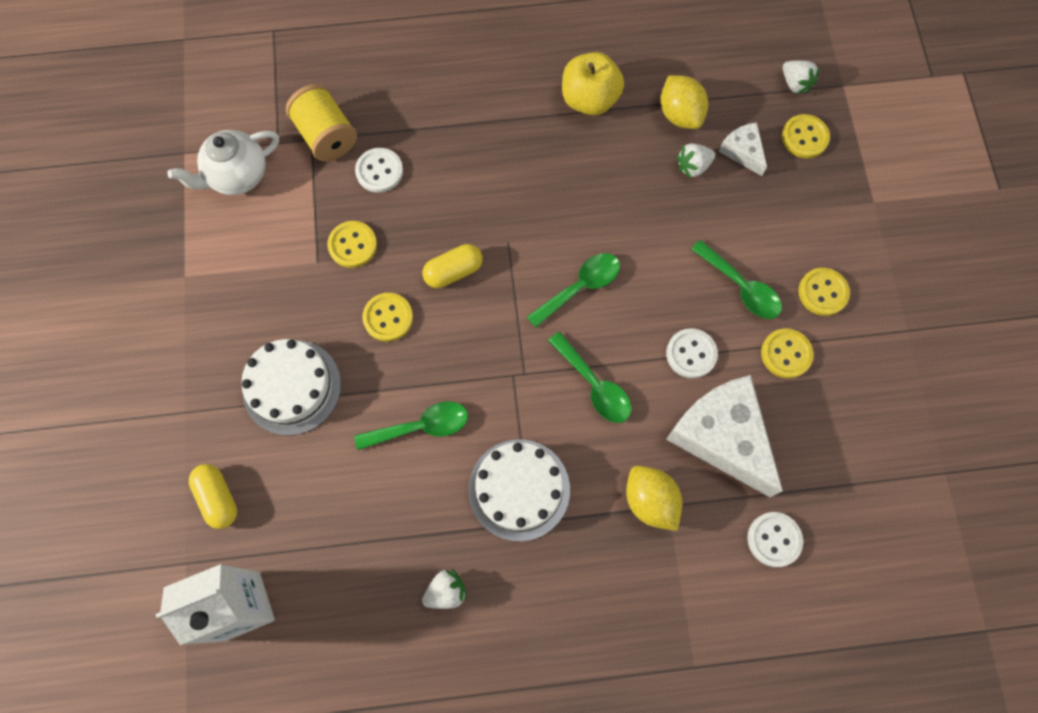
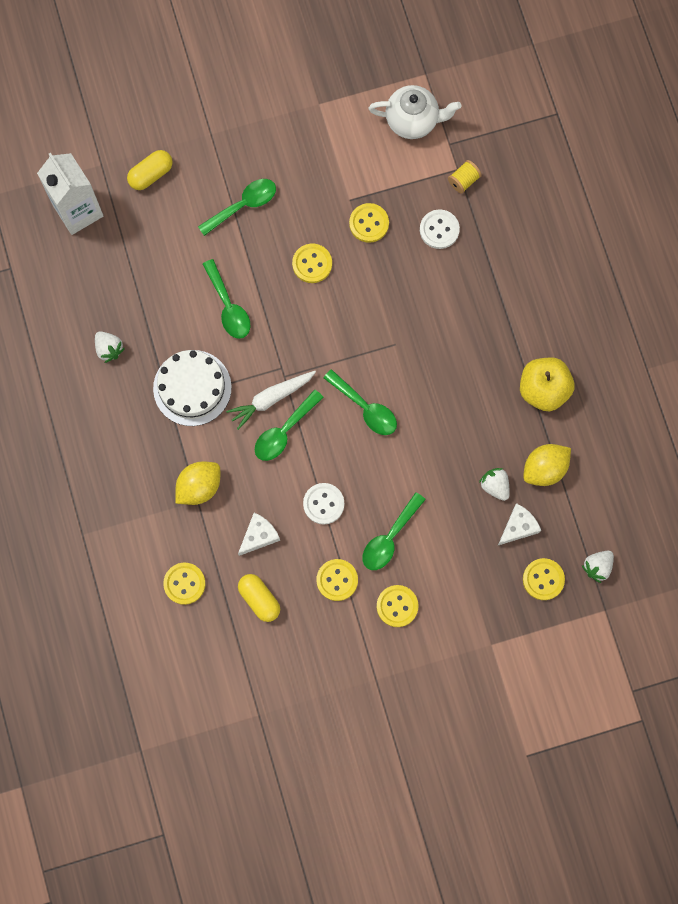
camera: 80 degrees right, 5 degrees up
(238, 176) = (413, 121): white teapot -> white teapot turned 135 degrees clockwise
(291, 387) = (243, 205): white cake -> green spoon
(326, 136) = (463, 180): yellow spool -> yellow spool, size x0.54
(453, 271) = (360, 306): yellow capsule -> yellow capsule (259, 599)
(550, 393) = (271, 398): none -> white carrot
(722, 436) = (259, 536): white cheese -> white cheese, size x0.48
(774, 539) = (184, 583): white button -> yellow button

